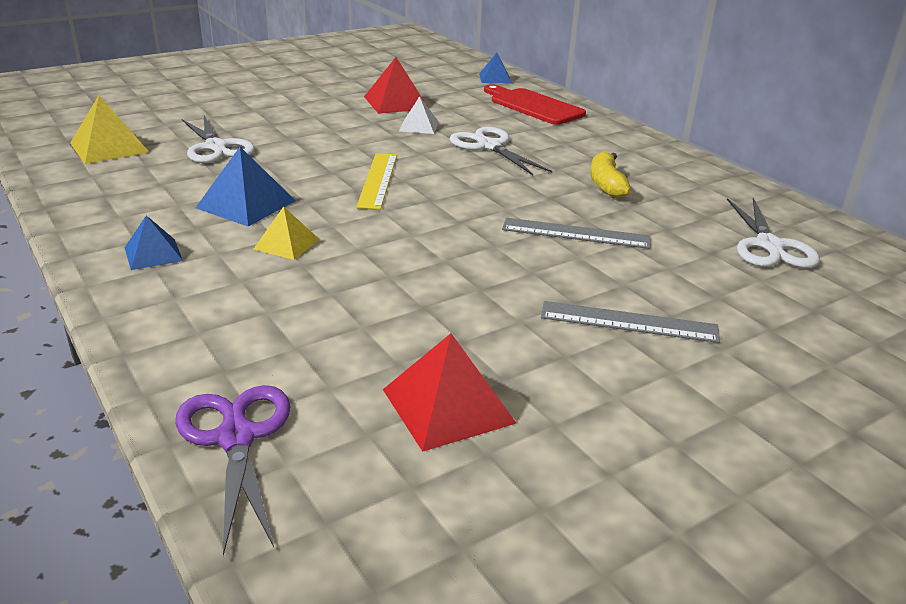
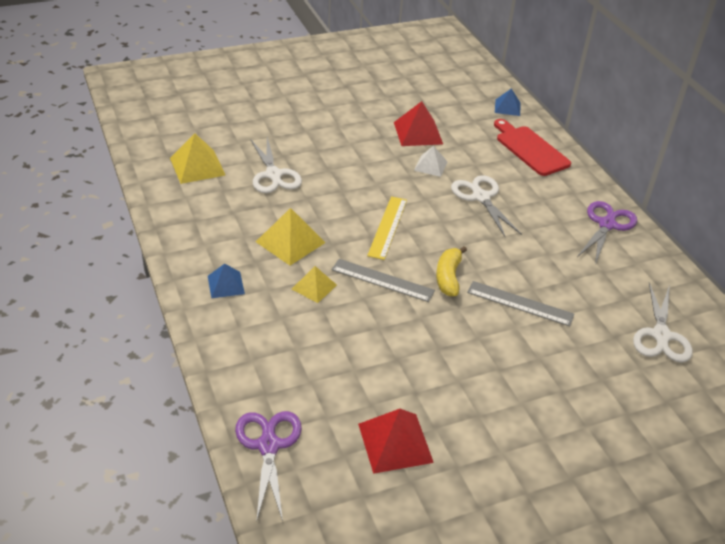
camera: 10 degrees right, 10 degrees up
(246, 204) = (290, 242): blue pyramid -> yellow pyramid
(606, 184) = (560, 253): yellow banana -> yellow banana (448, 277)
(629, 322) = (530, 393): grey ruler -> grey ruler (382, 280)
(650, 157) = (606, 225): none -> purple scissors

